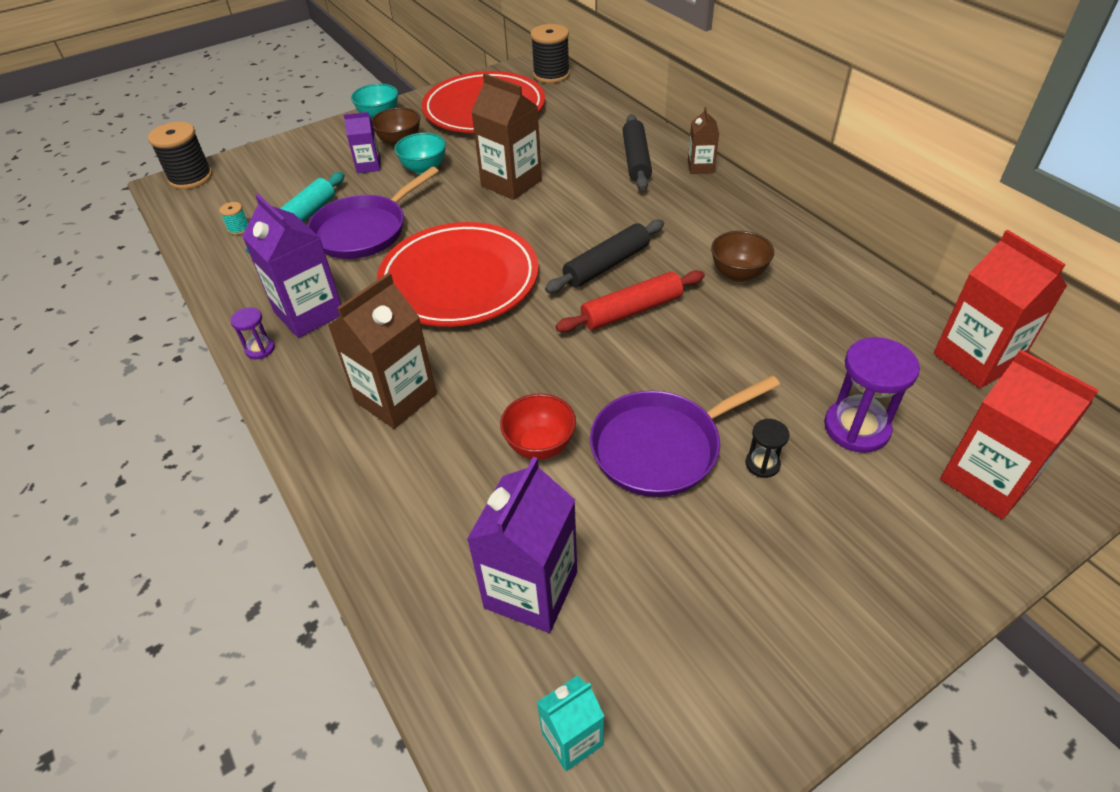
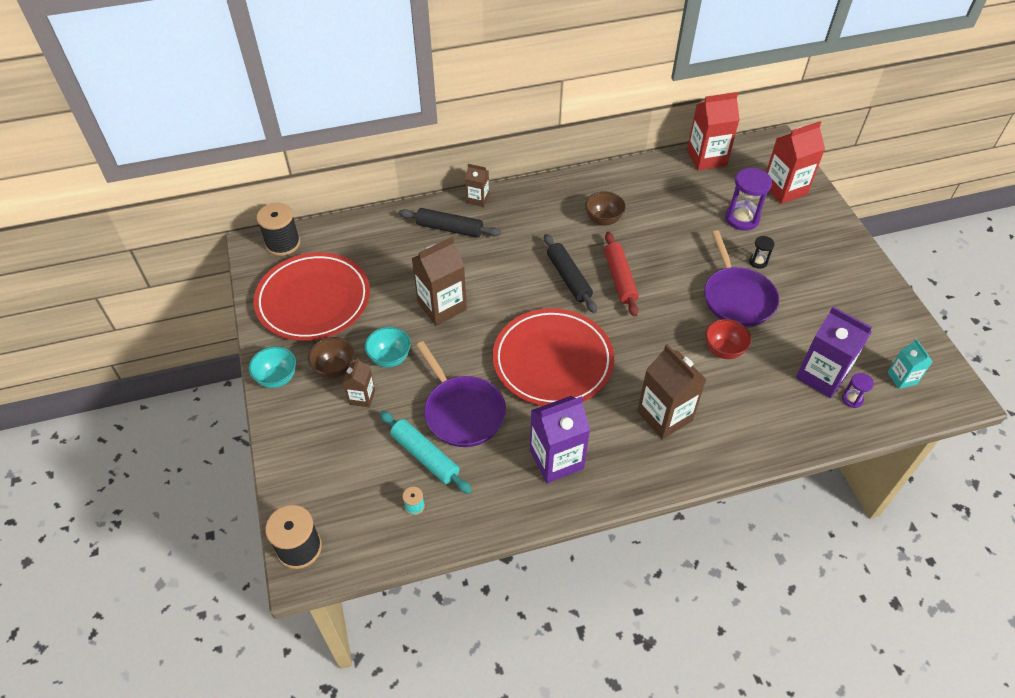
camera: 75 degrees left, 5 degrees up
(260, 349) = (588, 495): purple hourglass -> purple hourglass (852, 399)
(368, 166) = (362, 397): purple carton -> brown carton

